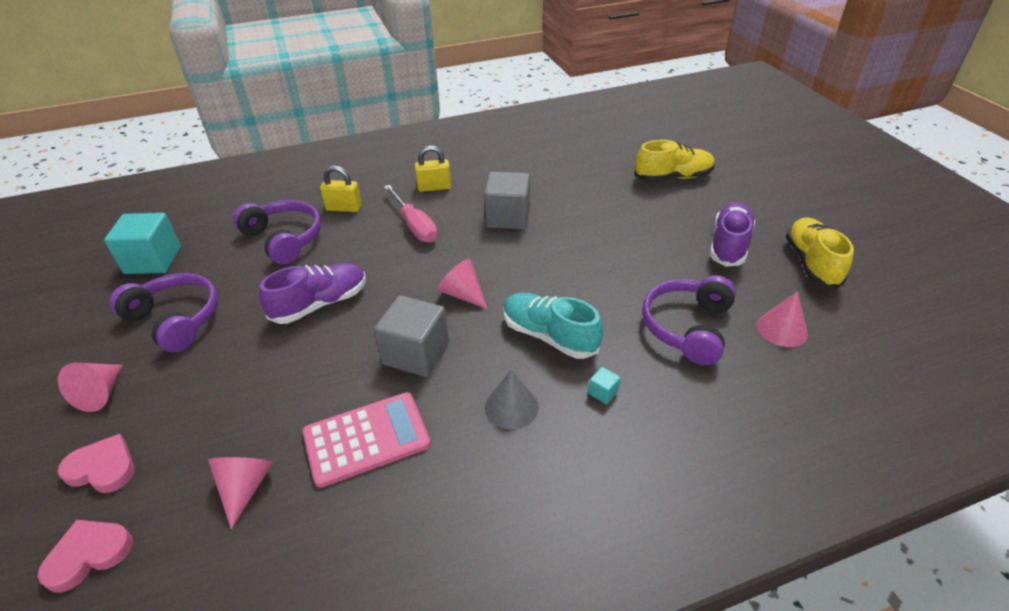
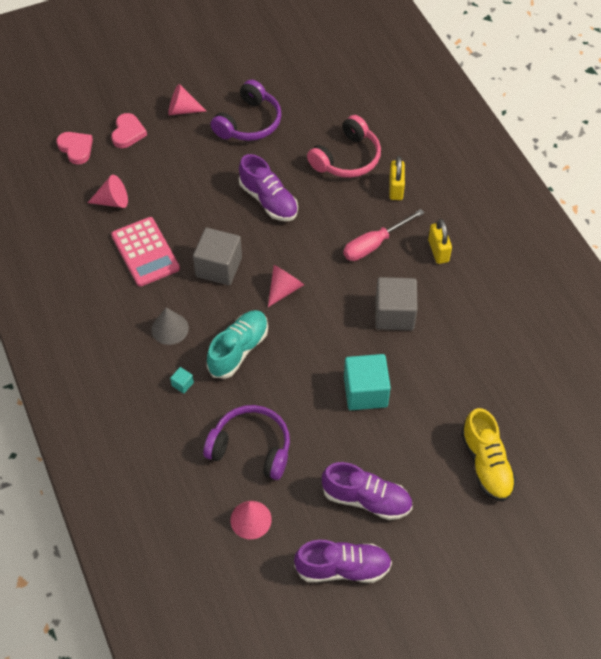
camera: 85 degrees right, 15 degrees up
(153, 260) = (313, 87): turquoise cube -> turquoise cube (365, 392)
(284, 239) = (347, 158): purple headphones -> pink headphones
(811, 263) = (343, 568): yellow shoe -> purple shoe

